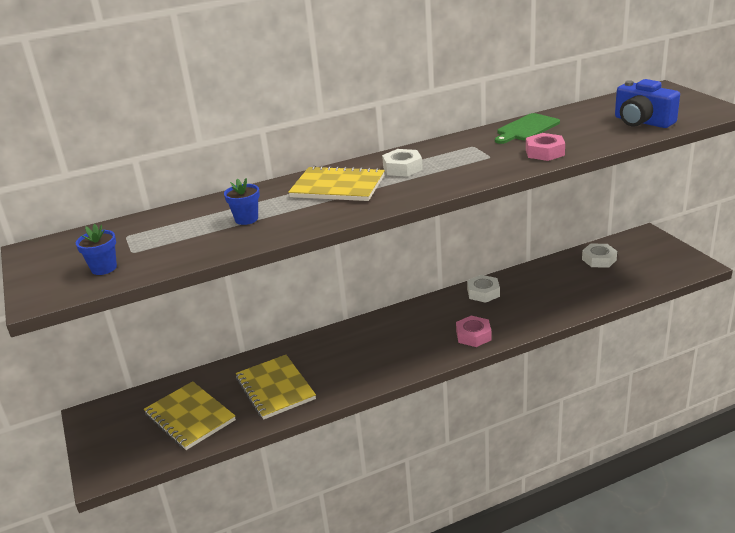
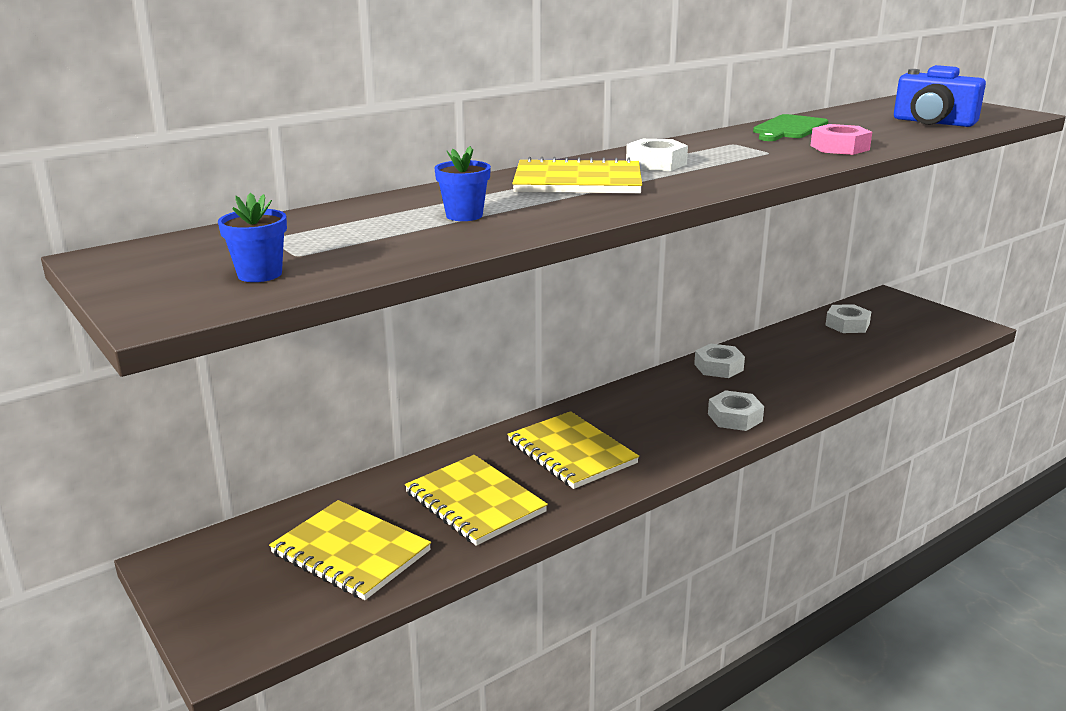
camera: 15 degrees left, 5 degrees down
(351, 356) = (571, 452): none -> yellow notebook
(473, 335) = (734, 417): pink nut -> white nut

